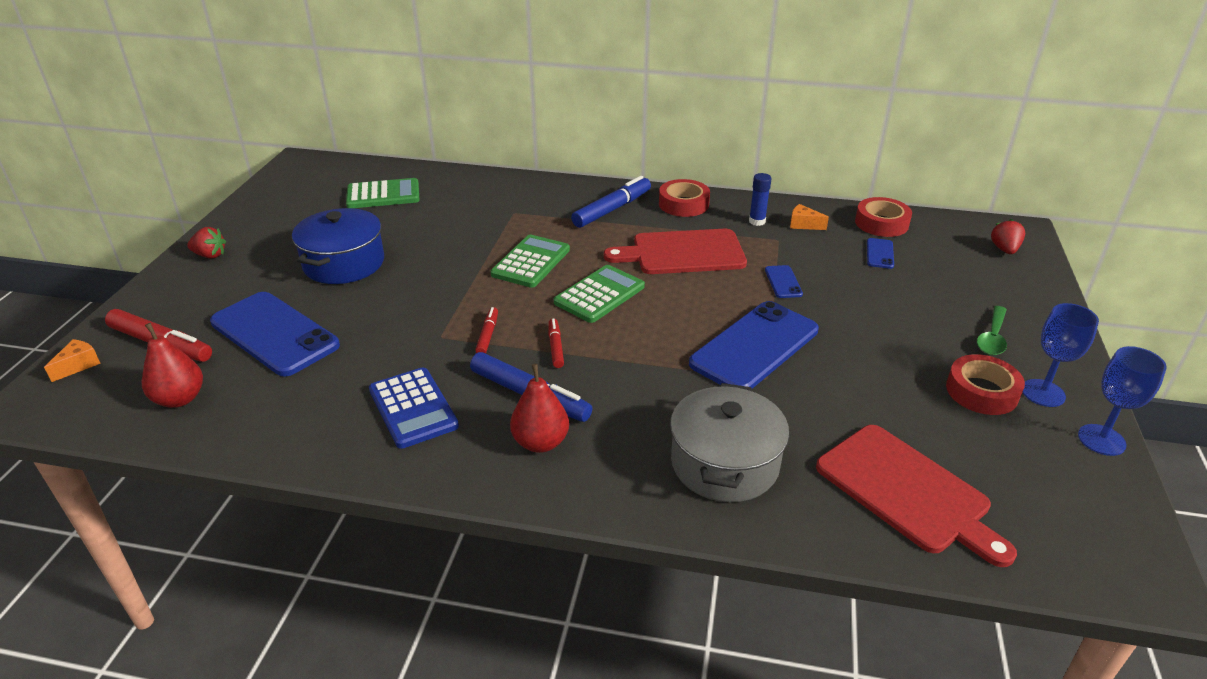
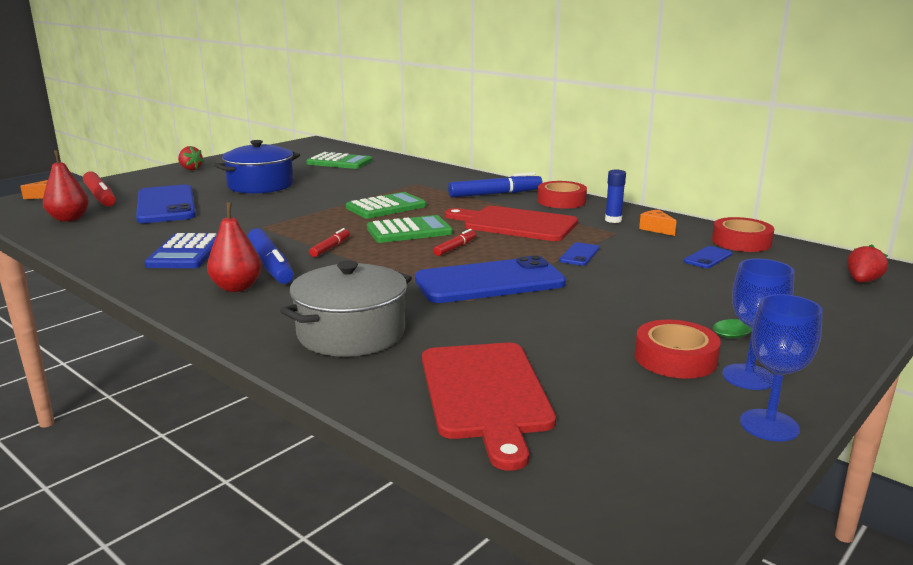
camera: 30 degrees right, 15 degrees down
(487, 335) = (293, 232): red marker -> red marker (455, 247)

